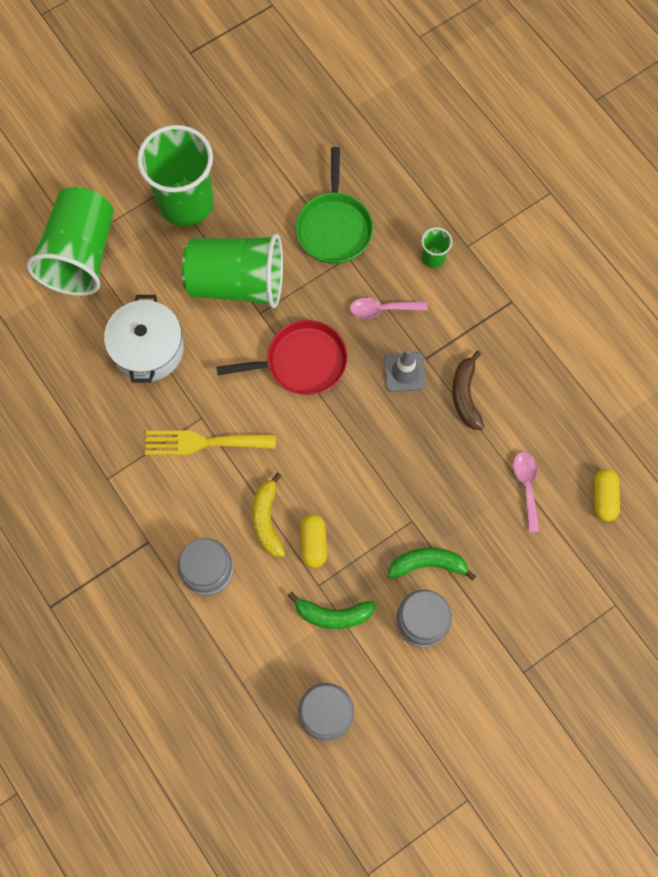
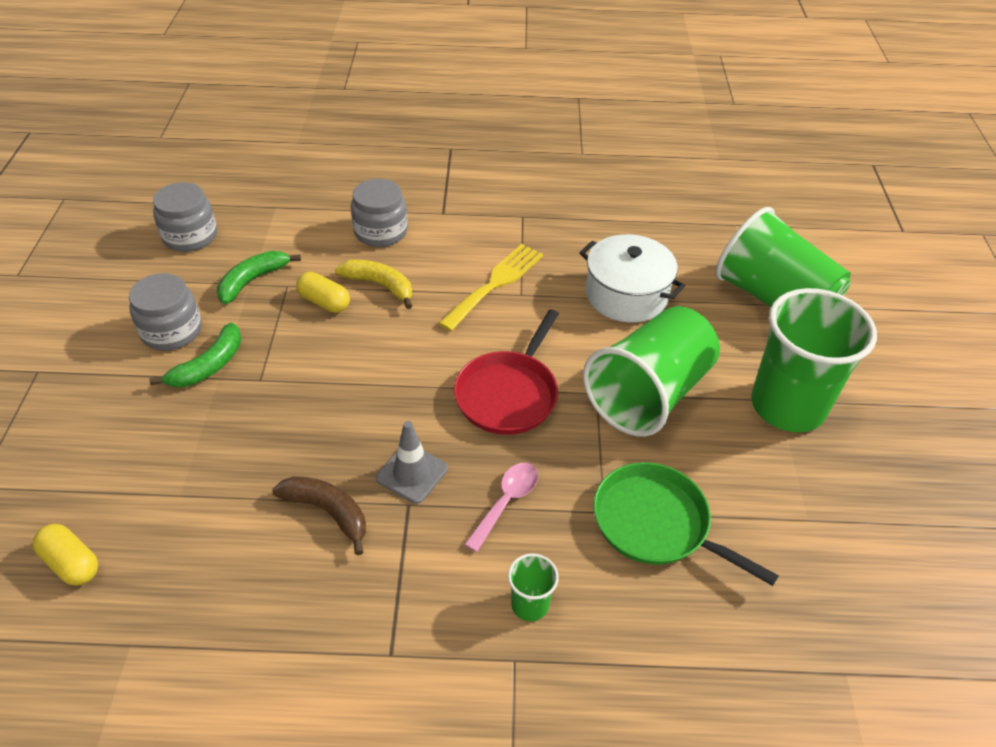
camera: 125 degrees right, 25 degrees down
(526, 486) = (174, 496): pink spoon -> none

